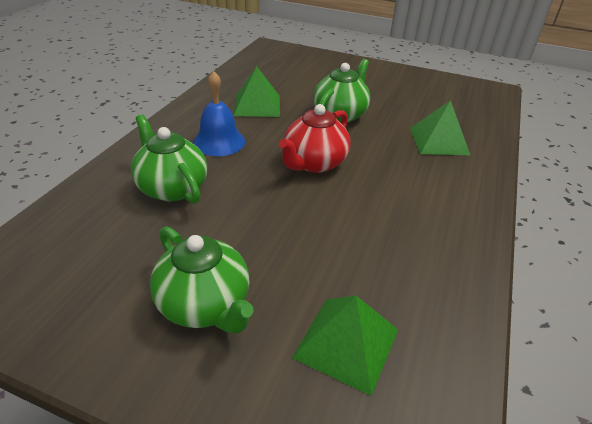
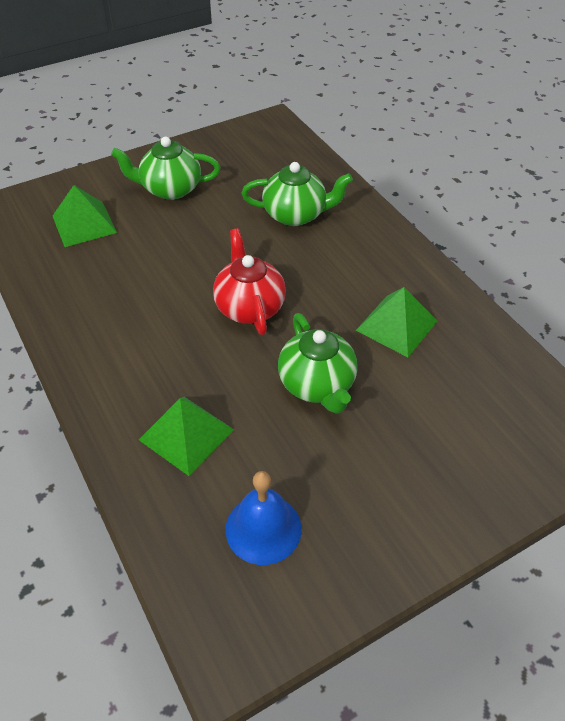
camera: 130 degrees right, 10 degrees up
(219, 141) = (342, 265): blue bell -> blue bell (263, 528)

